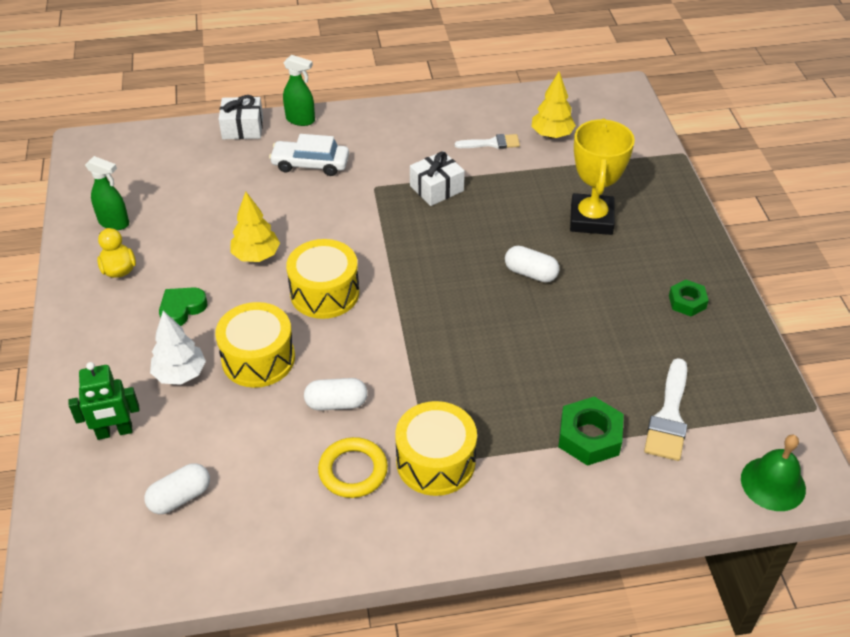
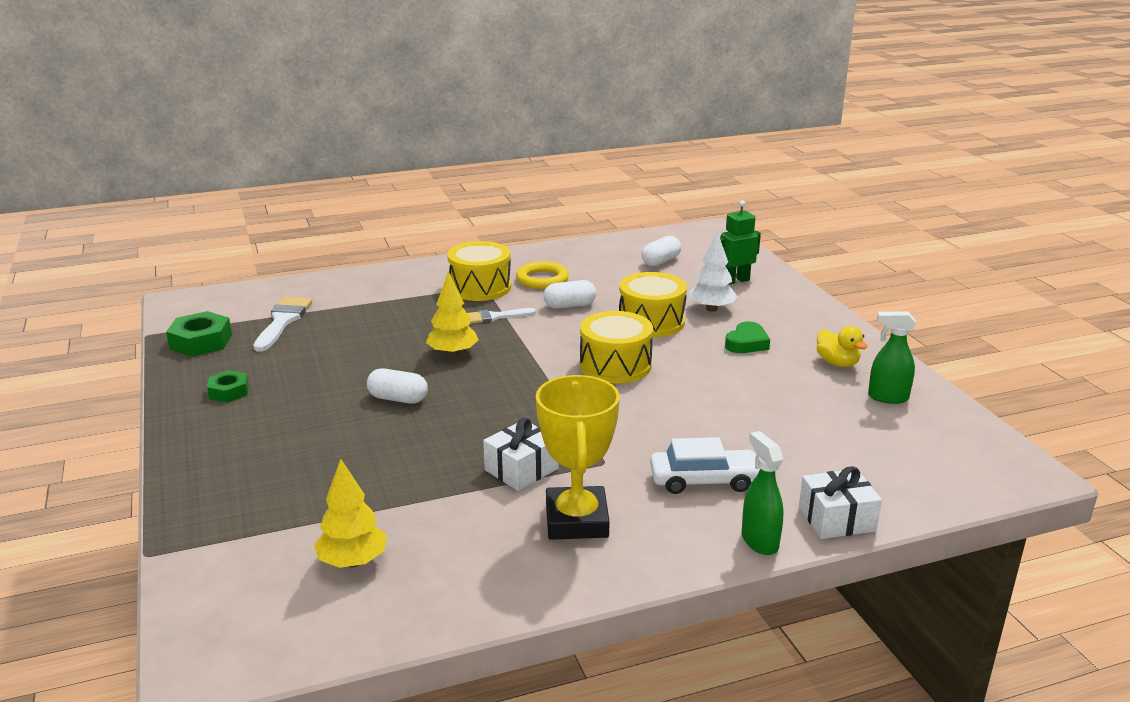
camera: 170 degrees right, 20 degrees down
(256, 256) = (705, 385): yellow tree -> yellow tree (453, 353)
(300, 120) = (759, 541): green spray bottle -> green spray bottle turned 60 degrees clockwise
(492, 143) = (449, 537): white brush -> white brush (495, 317)
(589, 437) = (355, 307): green nut -> green nut (201, 342)
(591, 219) = (316, 455): yellow trophy -> yellow trophy (577, 520)
(773, 483) = (213, 298): green bell -> none

